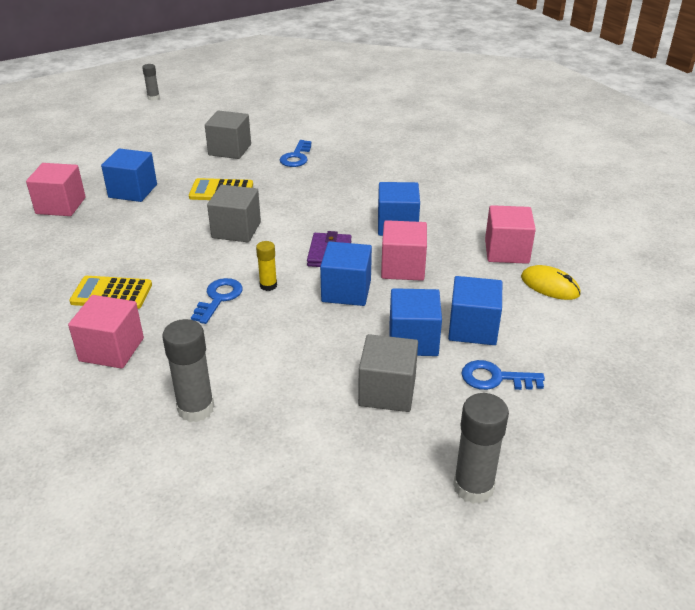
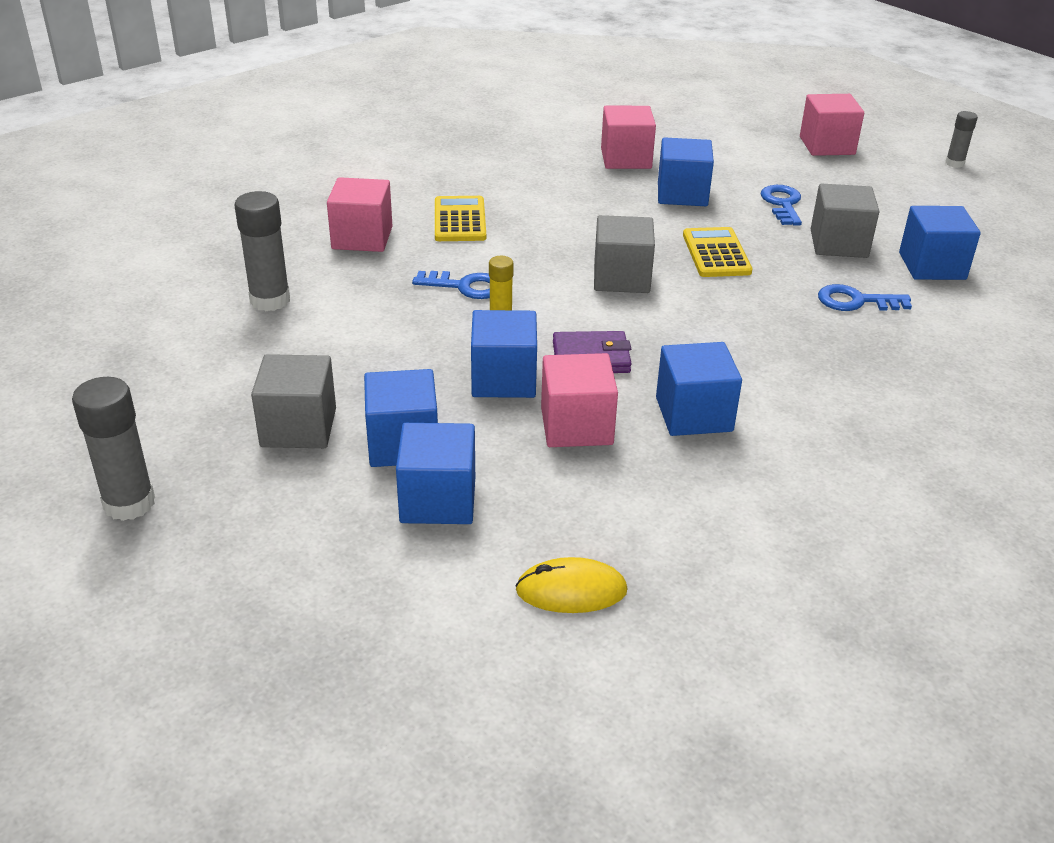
camera: 80 degrees right, 0 degrees up
(268, 129) = (932, 266): none -> blue cube
(495, 378) = (327, 523): blue key -> blue key (782, 204)
(506, 251) = (662, 539): pink cube -> pink cube (827, 145)
(550, 286) = (571, 590): yellow mouse -> yellow mouse turned 60 degrees clockwise

